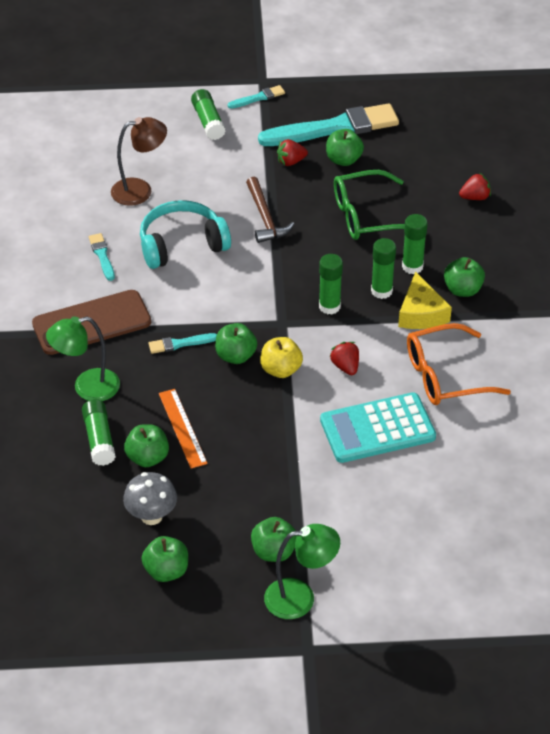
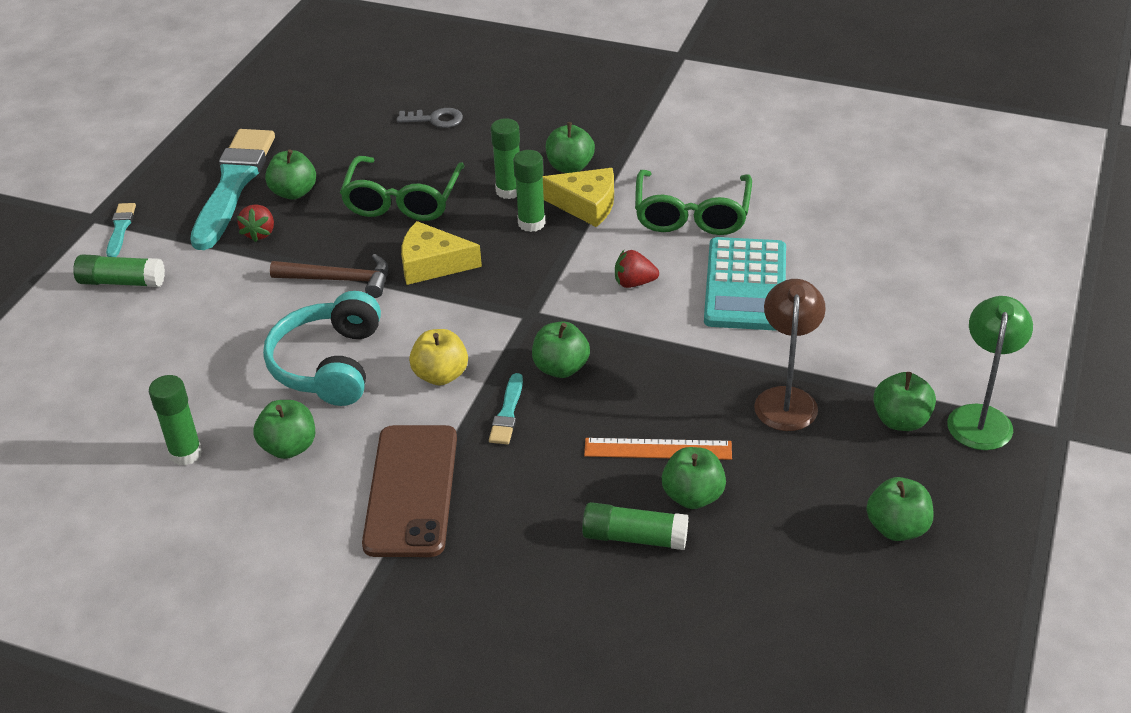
camera: 65 degrees left, 5 degrees down
(87, 388) = (531, 526): green lamp -> none
(102, 256) = (289, 447): turquoise brush -> green apple
(140, 190) = (194, 377): brown lamp -> brown lamp (786, 399)
(151, 516) = (797, 518): grey mushroom -> none
(281, 369) = (607, 336): yellow apple -> yellow apple (441, 375)
(307, 256) = (432, 264): none -> yellow cheese
(329, 306) = (529, 269): green glue stick -> green glue stick (186, 453)
(445, 376) = (692, 215): orange glasses -> green glasses
(475, 197) = (435, 119): red strawberry -> grey key

